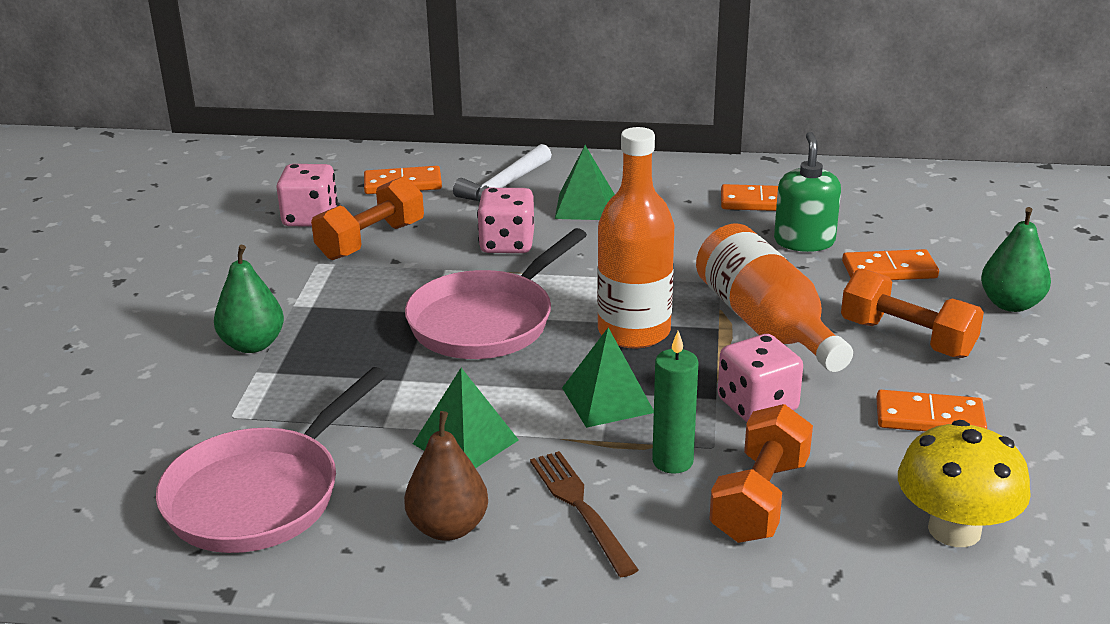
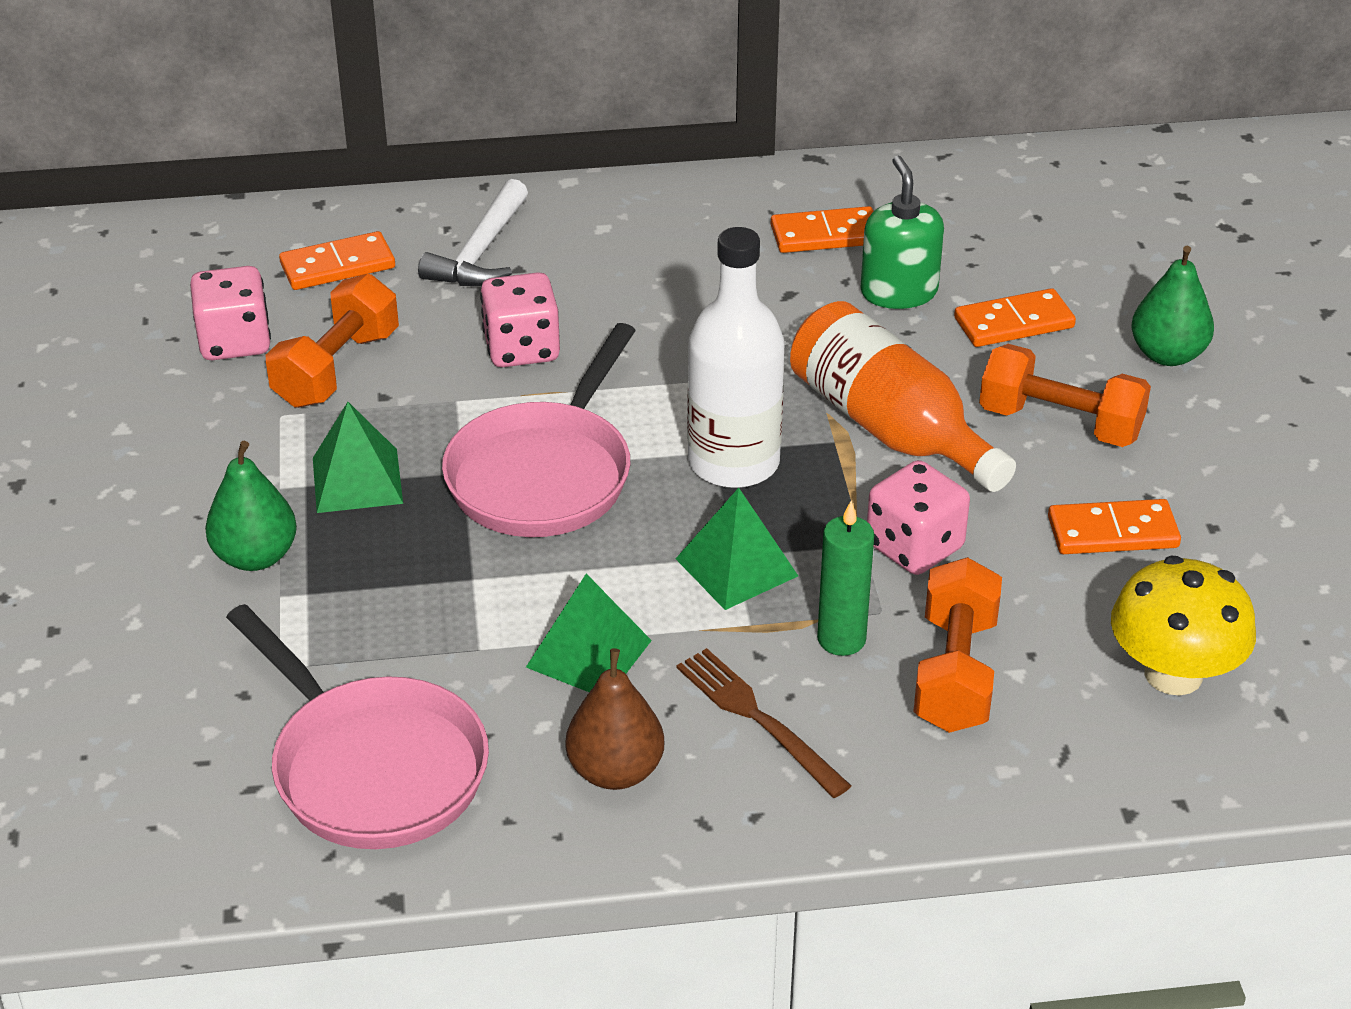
camera: 15 degrees left, 10 degrees up
(261, 495) = (372, 768): pink pan -> pink pan turned 60 degrees counterclockwise
(585, 206) = (600, 272): green pyramid -> green pyramid (357, 480)
(634, 331) = (733, 462): orange bottle -> white bottle

